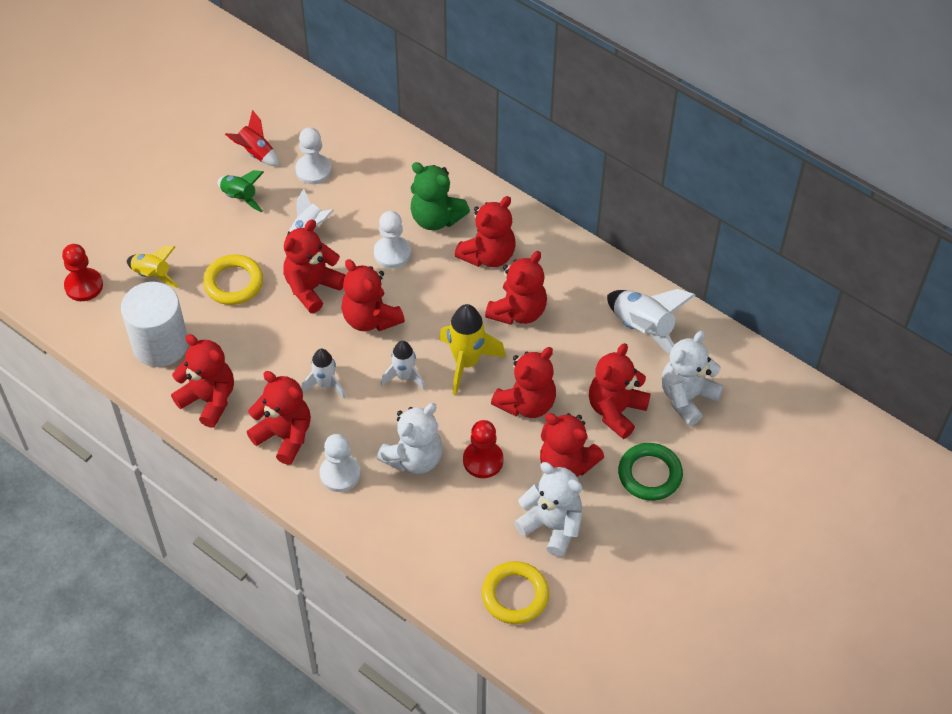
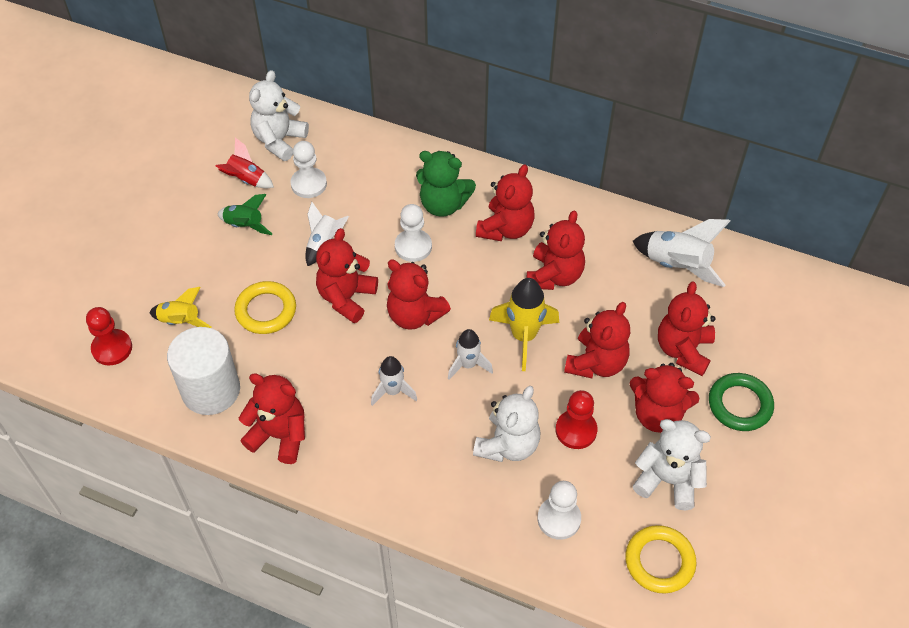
camera: 15 degrees left, 0 degrees up
(284, 436) = (370, 454): red teddy bear -> none
(340, 474) = (439, 480): white pawn -> white pawn (559, 519)
(687, 397) = (743, 321): white teddy bear -> white teddy bear (279, 140)

